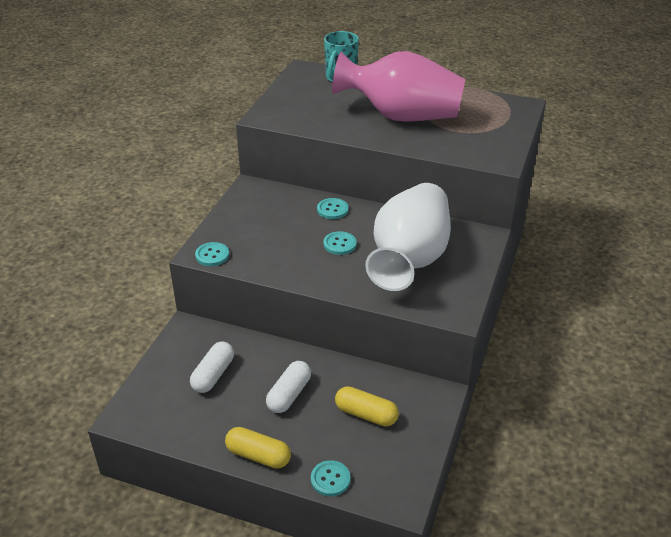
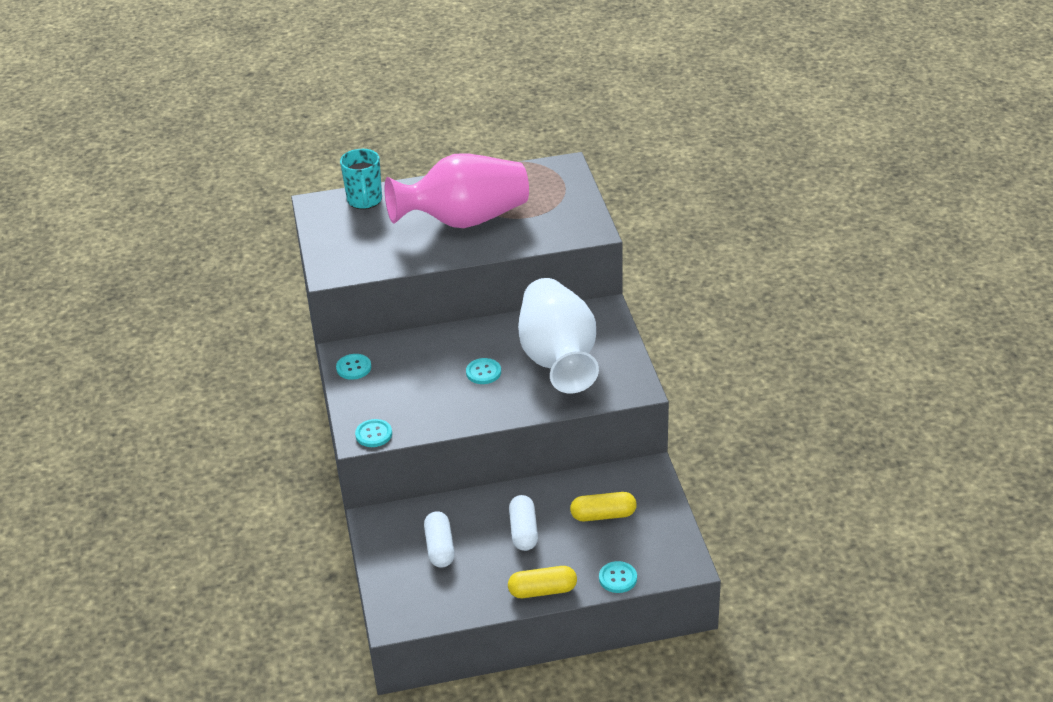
camera: 30 degrees left, 0 degrees up
(332, 210) = (446, 342): turquoise button -> turquoise button (353, 368)

